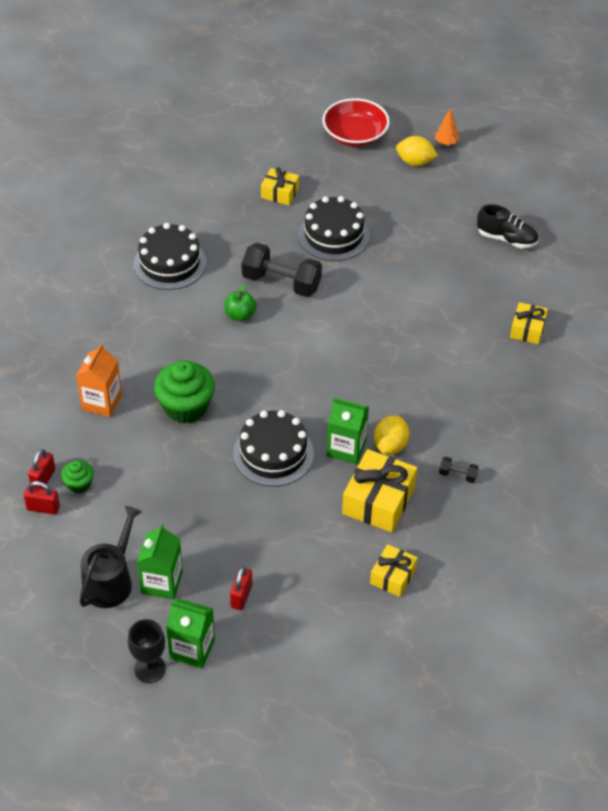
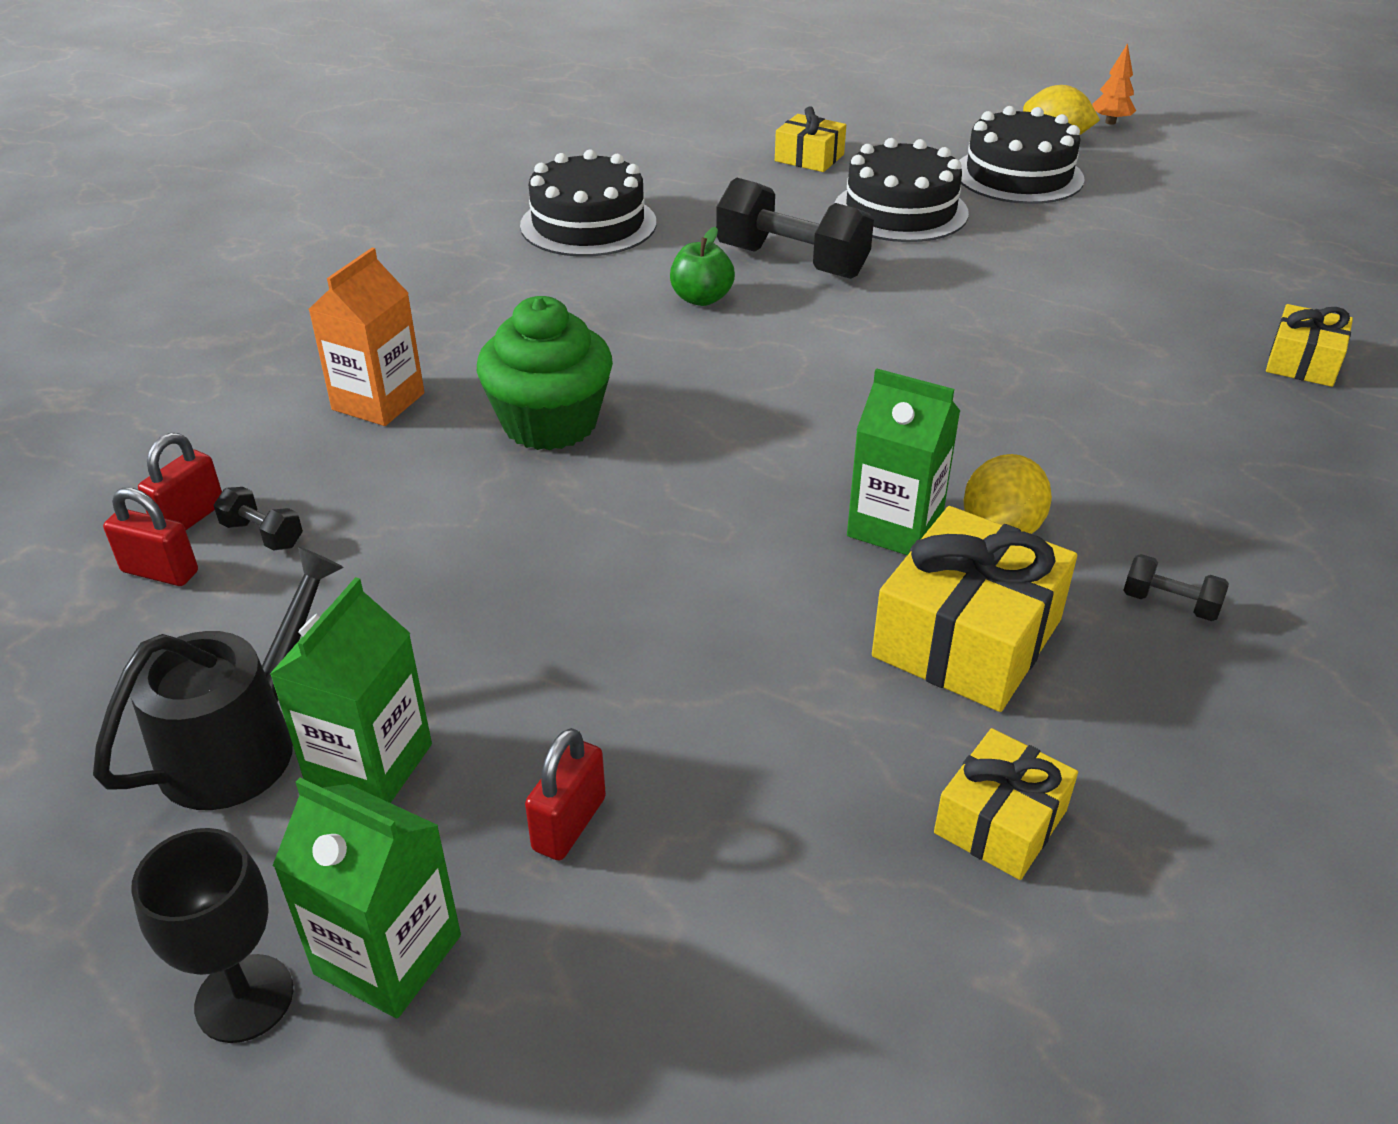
camera: 10 degrees right, 10 degrees down
(79, 484) = (263, 535): green cupcake -> black dumbbell
(273, 453) = (722, 520): black cake -> black cake (1018, 175)
(355, 135) = (949, 106): red bowl -> none
(506, 239) = (1237, 236): black shoe -> none

